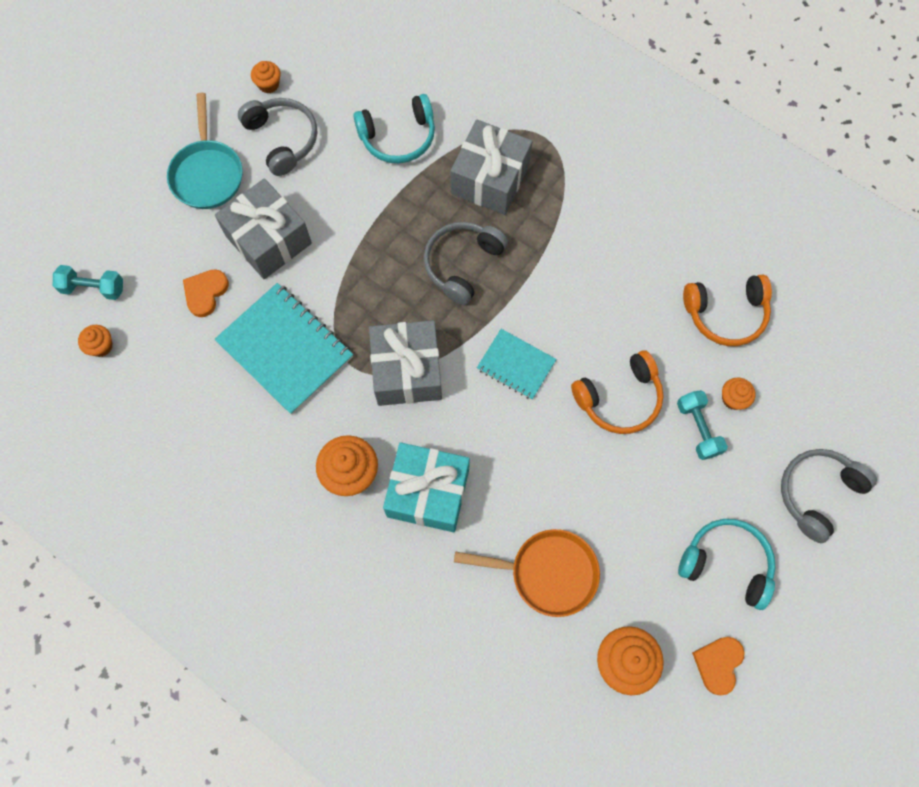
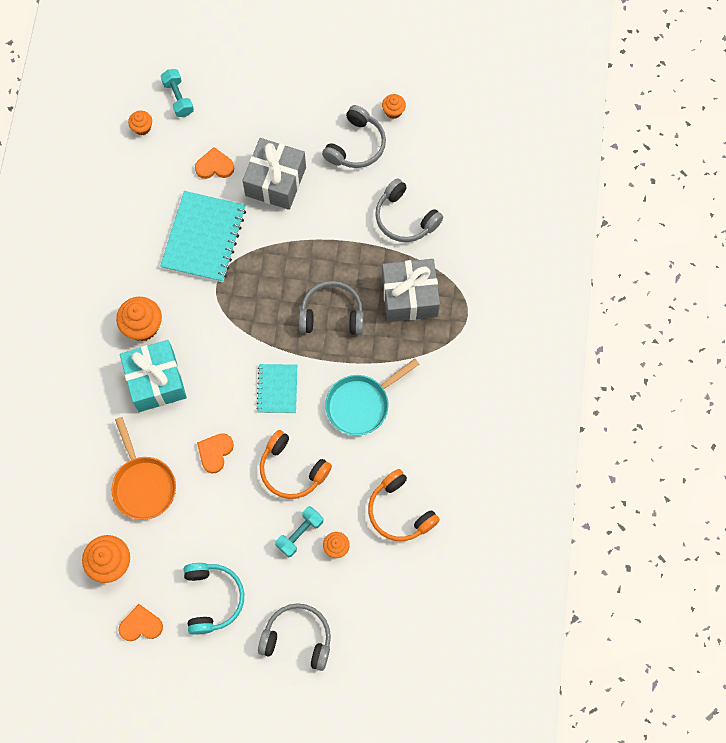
camera: 60 degrees right, 0 degrees up
(207, 174) = (301, 115): turquoise pan -> turquoise pan (361, 404)
(398, 137) = (405, 218): turquoise headphones -> grey headphones
(407, 371) = (232, 322): grey gift -> none
(553, 471) = (215, 452): none -> orange heart

